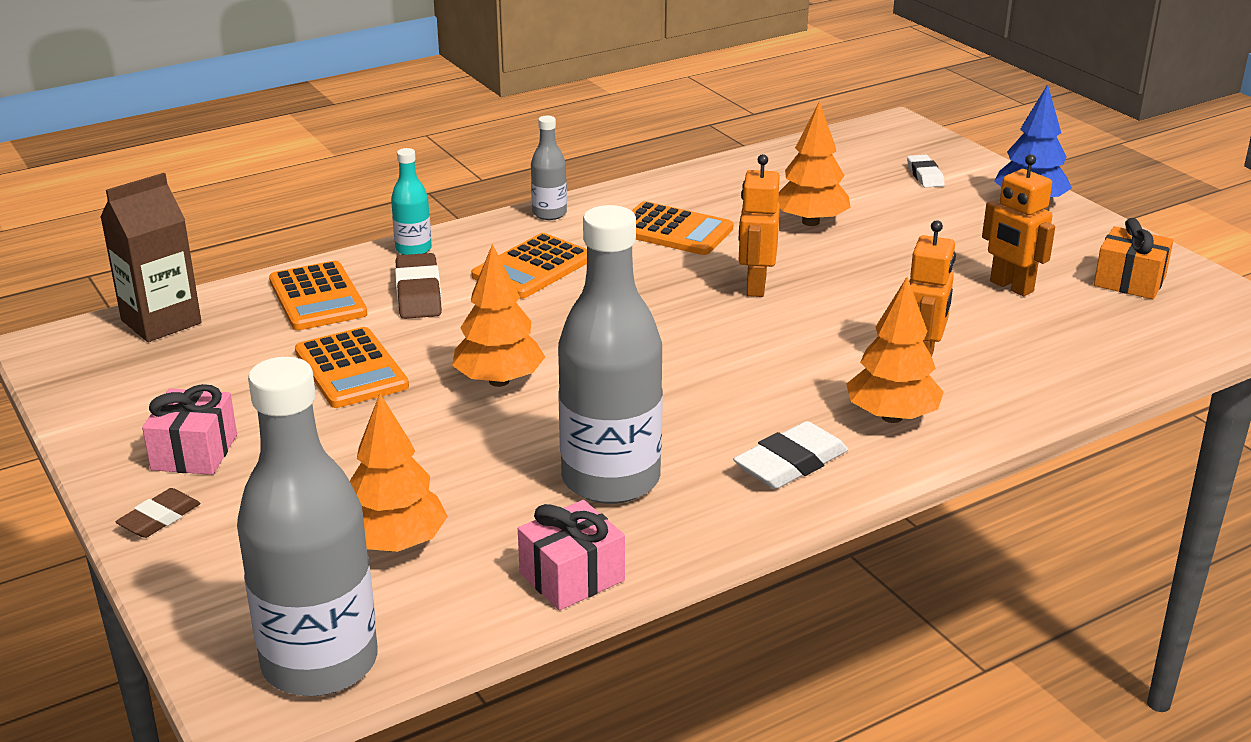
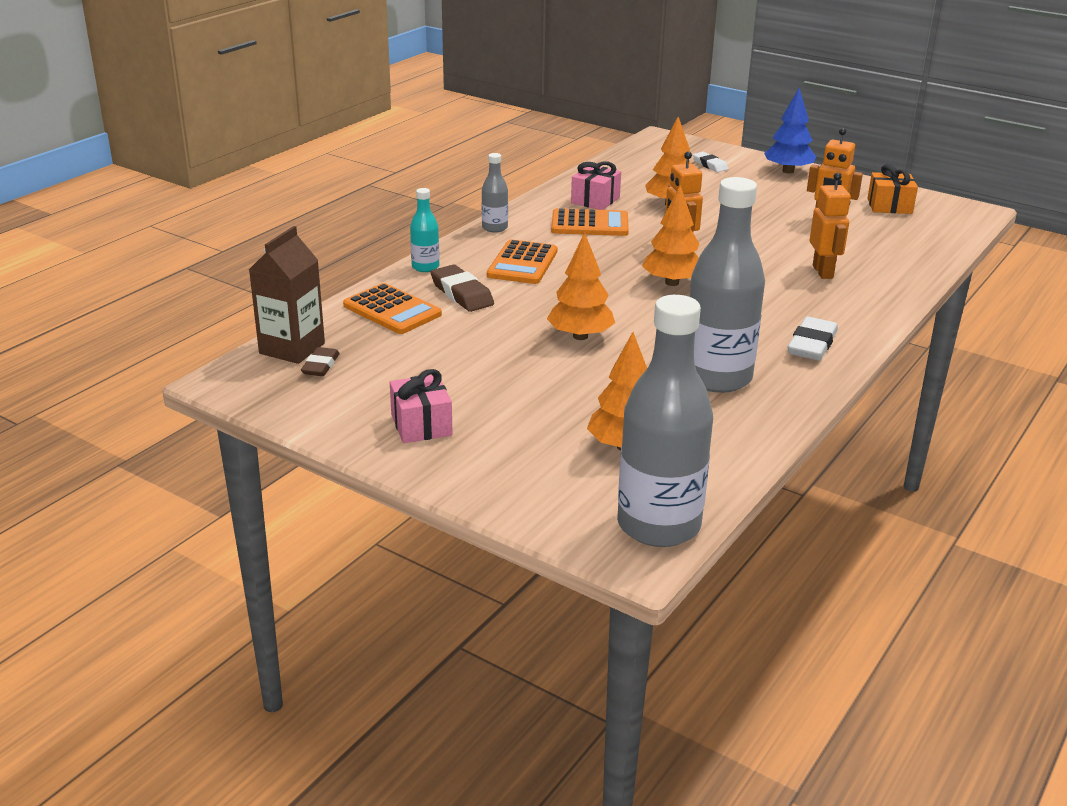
camera: 25 degrees left, 0 degrees up
(159, 518) = (446, 471): brown eraser -> brown eraser (321, 366)
(351, 369) = (471, 350): orange calculator -> none
(572, 577) = (756, 437): pink gift -> pink gift (595, 200)
(891, 416) = (840, 306): orange tree -> orange tree (672, 282)

